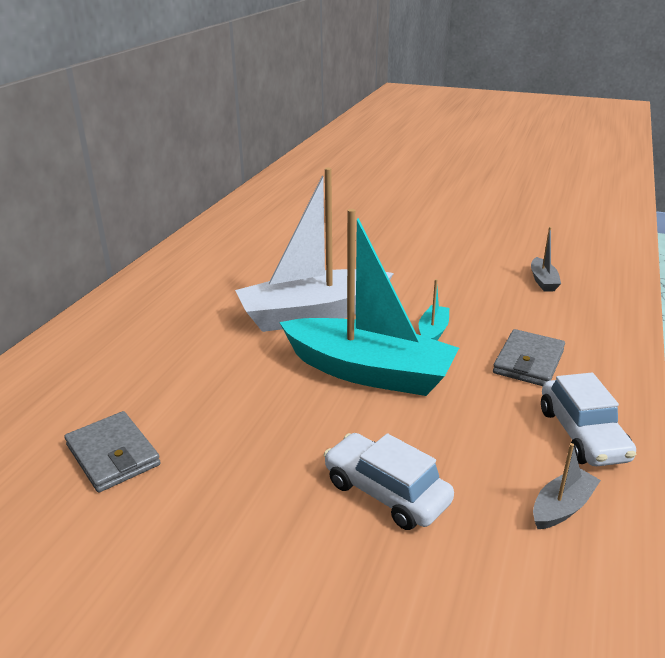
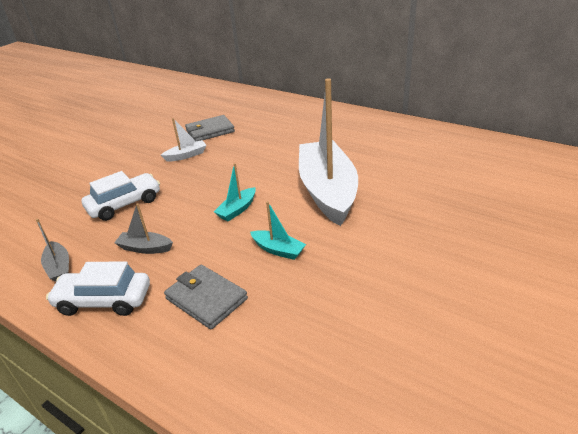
camera: 105 degrees right, 5 degrees up
(214, 462) = (186, 155): none -> white boat
(368, 372) = (237, 210): turquoise boat -> turquoise boat, size x0.41
(543, 281) = (365, 369): grey boat -> grey boat (145, 248)

